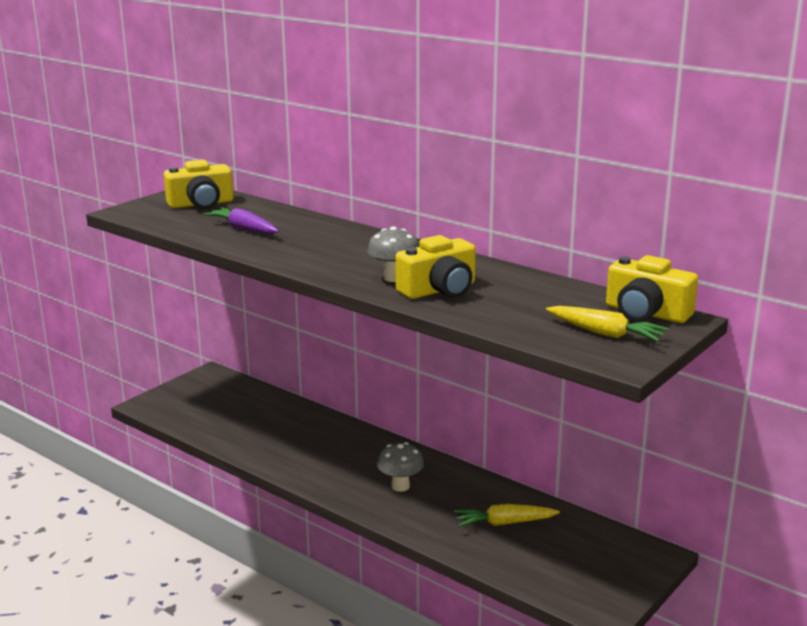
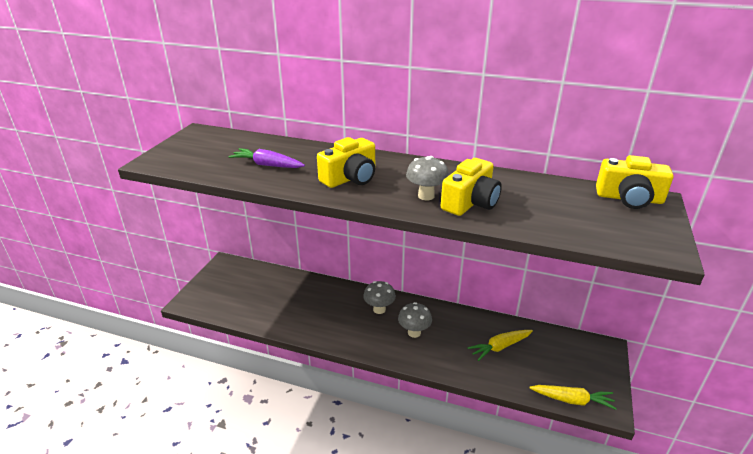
camera: 20 degrees left, 10 degrees up
(201, 204) = (213, 145): yellow camera -> yellow camera (350, 178)
(372, 455) = (379, 309): none -> grey mushroom
(604, 333) = (624, 224): yellow carrot -> yellow carrot (571, 400)

